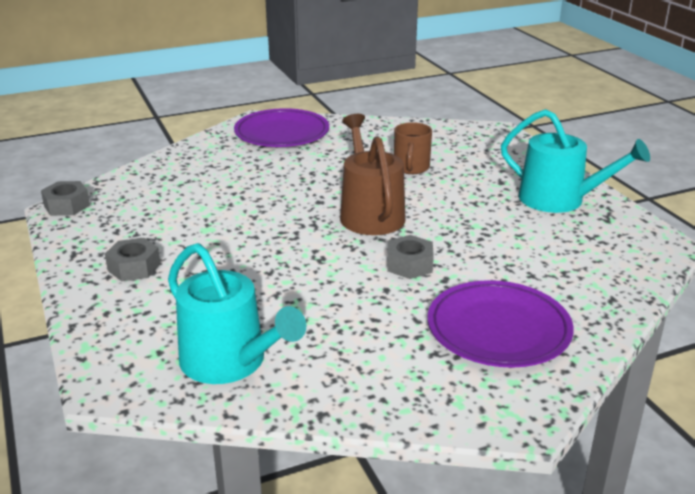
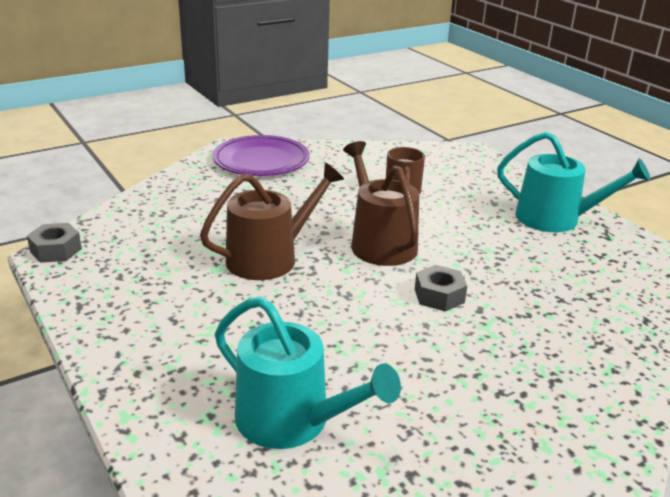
camera: 10 degrees left, 0 degrees up
(134, 267) = (152, 317): grey nut -> none
(258, 222) = (269, 258): none -> brown watering can
(498, 329) = (552, 360): purple plate -> none

